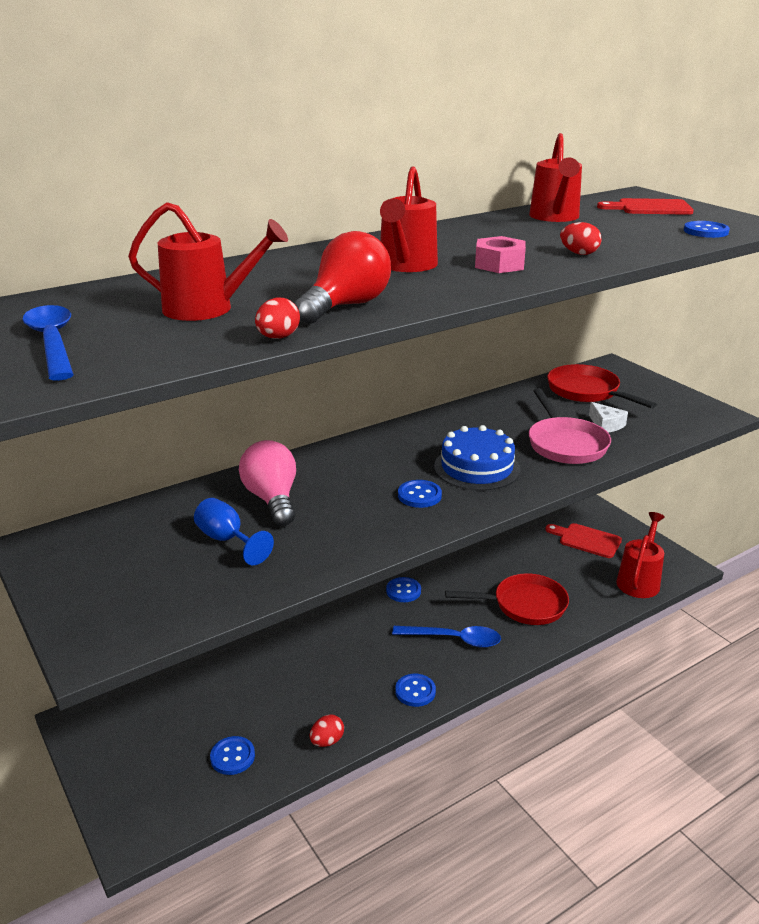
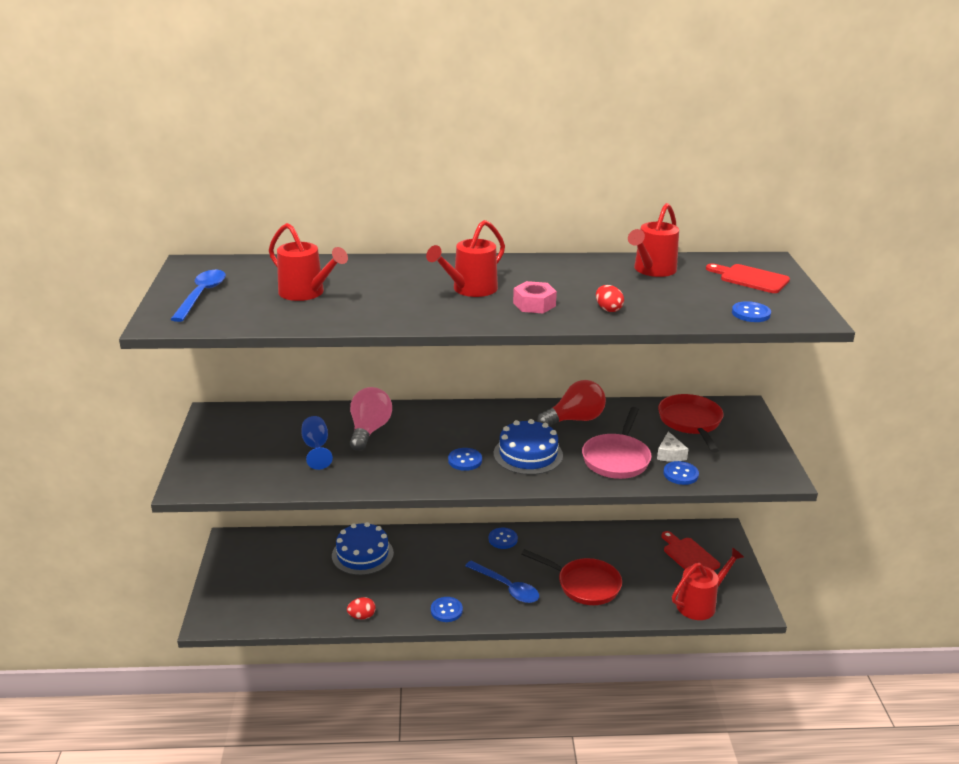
camera: 30 degrees right, 0 degrees up
(232, 757) = (299, 600): blue button -> blue button (680, 474)
(264, 668) = (362, 554): none -> blue cake
(278, 337) = (315, 325): red egg -> none
(346, 306) = (384, 312): red light bulb -> red light bulb (575, 419)

